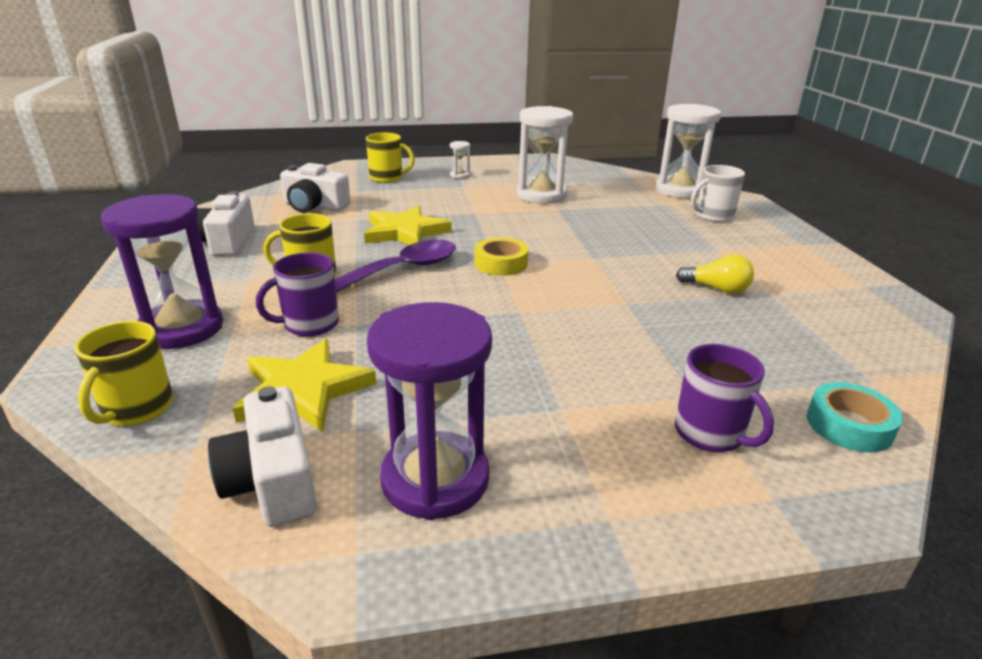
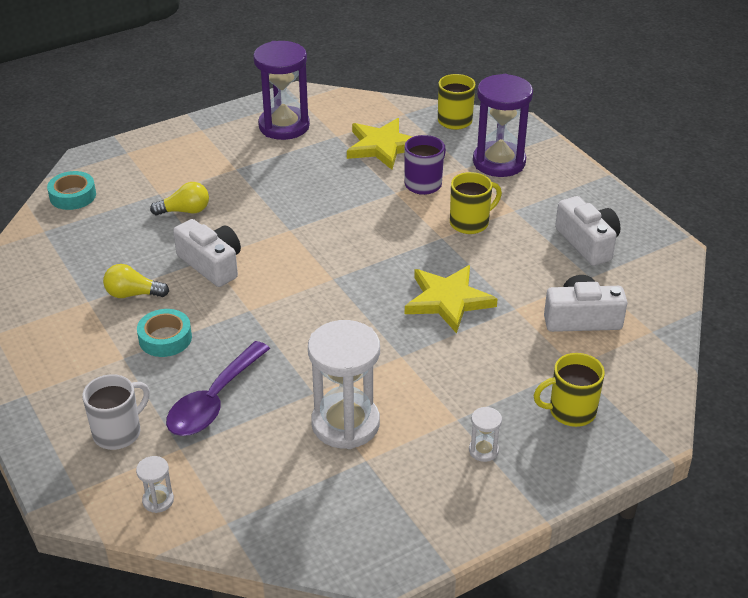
camera: 160 degrees right, 10 degrees up
(273, 480) = (355, 111): white camera -> white camera (211, 264)
(402, 270) = (406, 248): purple spoon -> purple spoon (214, 401)
(501, 263) = (329, 278): yellow tape -> none
(654, 361) = (185, 211): none -> yellow light bulb
(678, 253) = (165, 338): none -> turquoise tape
(680, 190) = (158, 500): white hourglass -> white hourglass, size x0.43
(710, 434) = (153, 174): purple mug -> none

